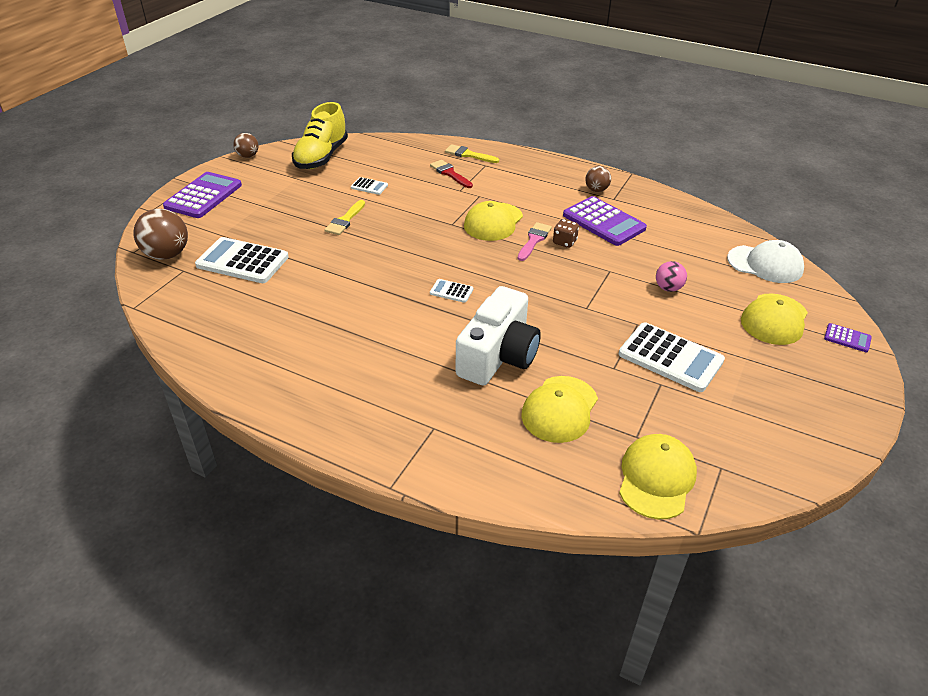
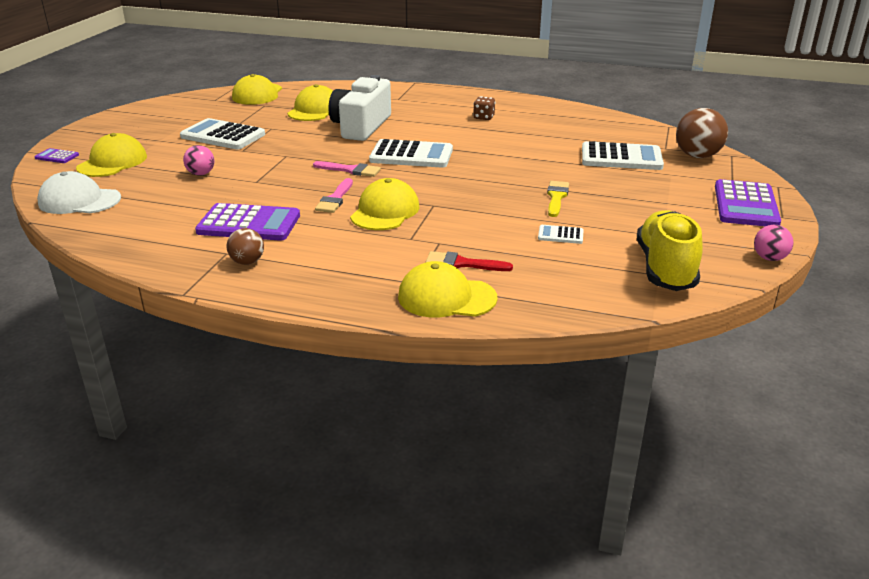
camera: 170 degrees right, 10 degrees down
(248, 156) = (769, 258): brown ball -> pink ball
(450, 173) = (462, 264): red brush -> red brush turned 150 degrees clockwise
(451, 291) = (411, 155): white calculator -> white calculator, size x2.13
(468, 155) = (446, 297): yellow brush -> yellow cap
(518, 276) = (350, 170): none -> pink brush
(564, 242) = (300, 200): brown dice -> brown dice (484, 117)
(603, 222) = (249, 224): purple calculator -> purple calculator turned 150 degrees clockwise

